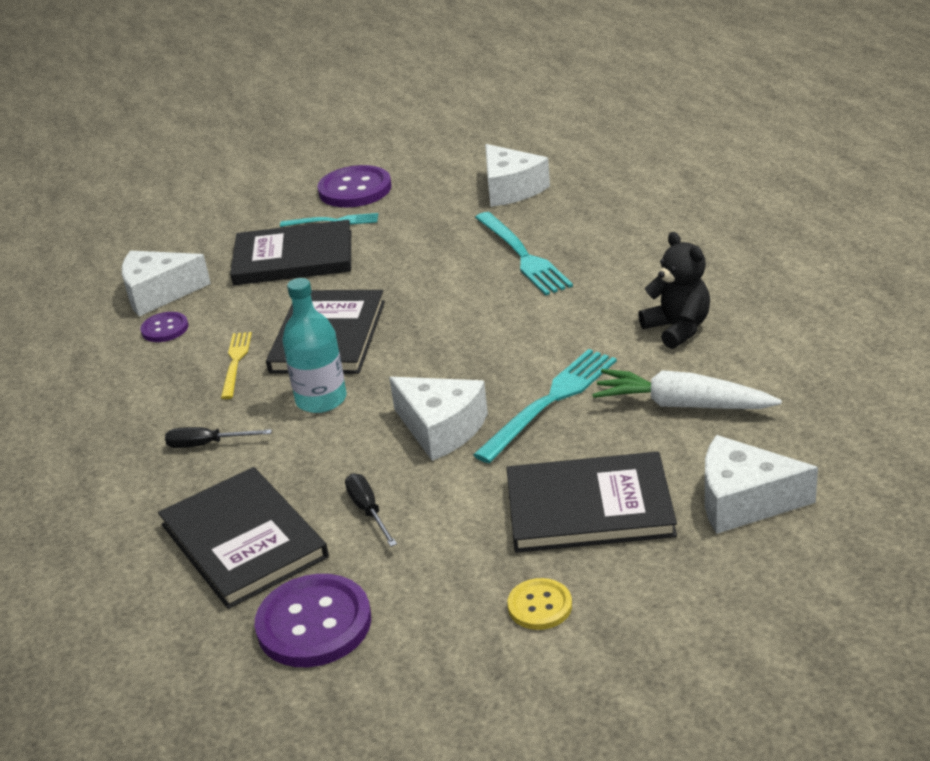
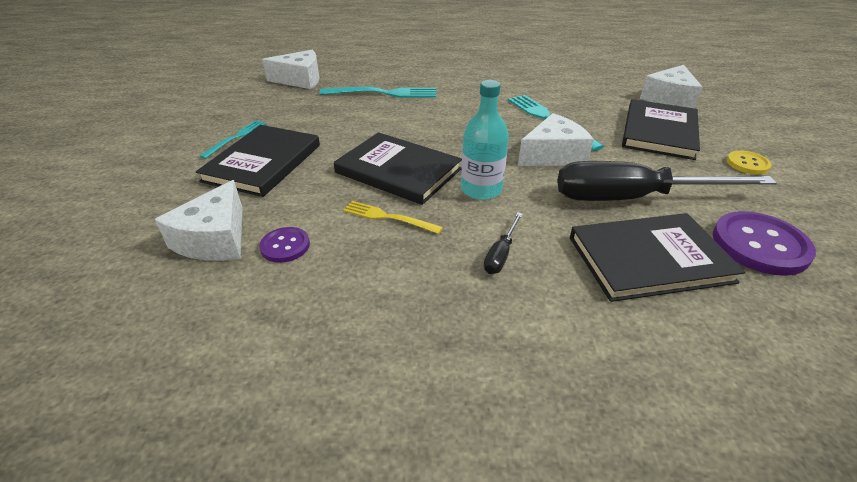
camera: 70 degrees left, 5 degrees up
(355, 189) = (205, 121): purple button -> none
(368, 511) = (633, 198): black screwdriver -> black screwdriver, size x2.46
(677, 329) = (508, 78): black teddy bear -> none
(682, 405) = (579, 92): white carrot -> none

